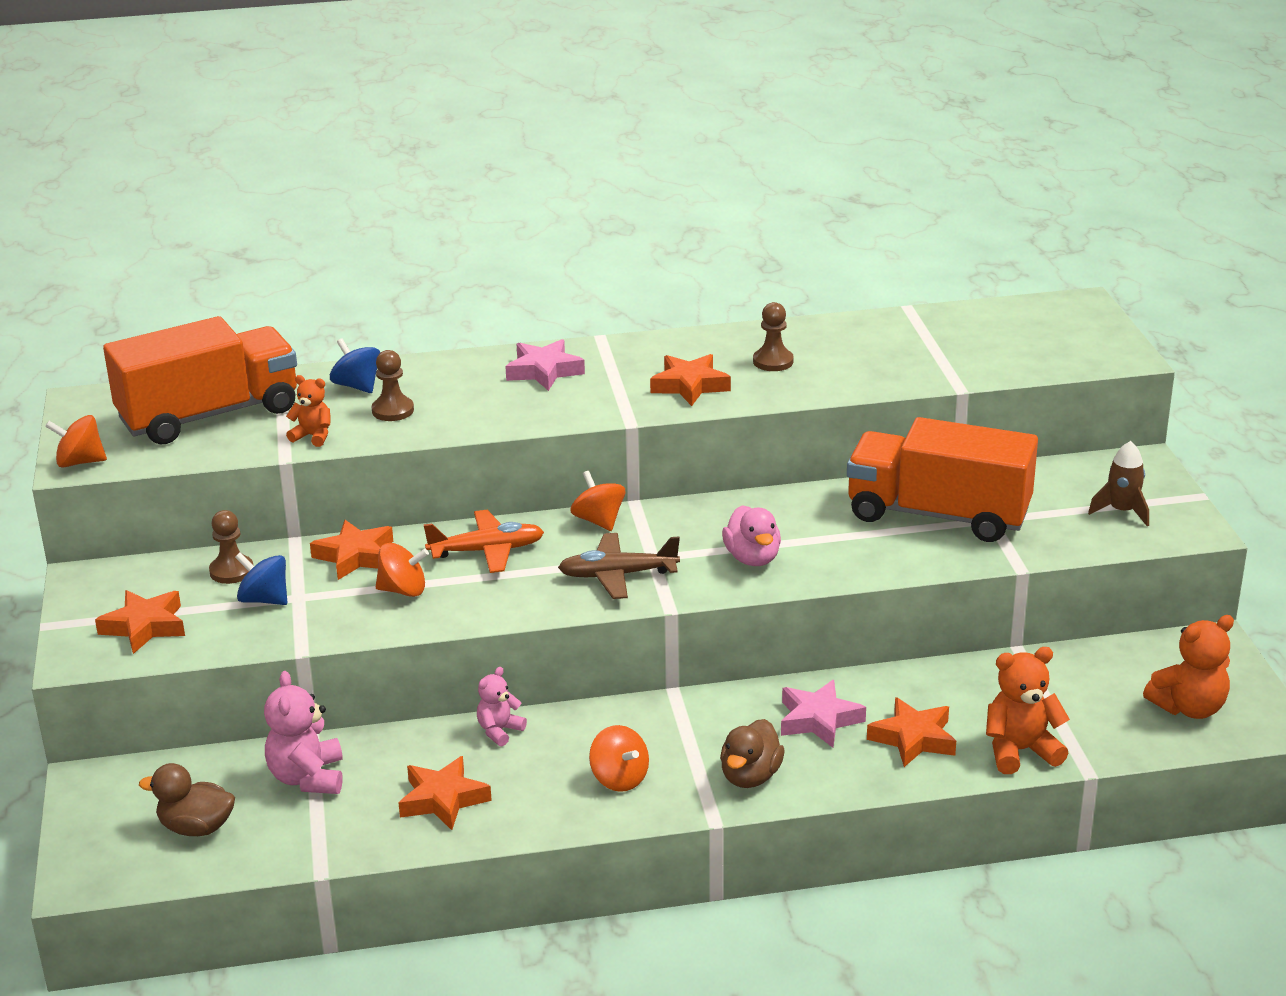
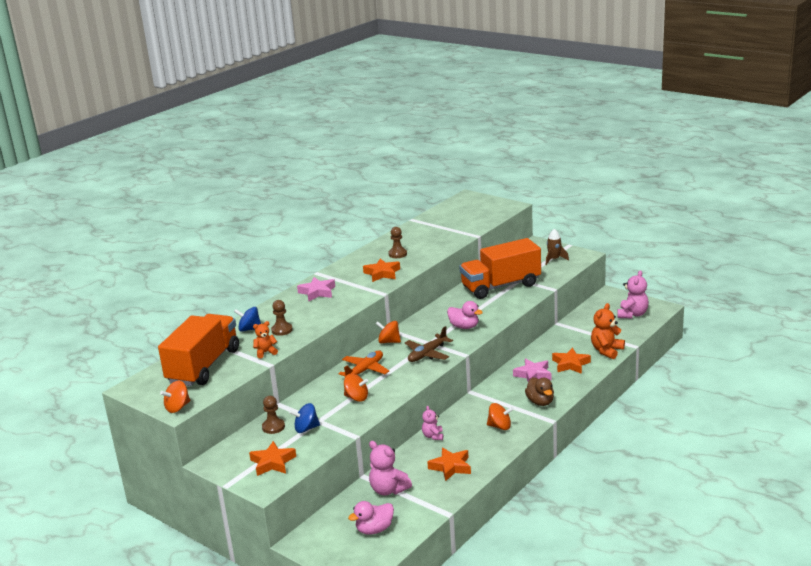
camera: 40 degrees left, 5 degrees down
(196, 827) = (374, 529): brown duck -> pink duck
(355, 556) = (316, 397): orange star -> none
(403, 590) = (356, 398): orange spinning top -> orange spinning top turned 60 degrees clockwise
(1189, 708) = (632, 314): orange teddy bear -> pink teddy bear

